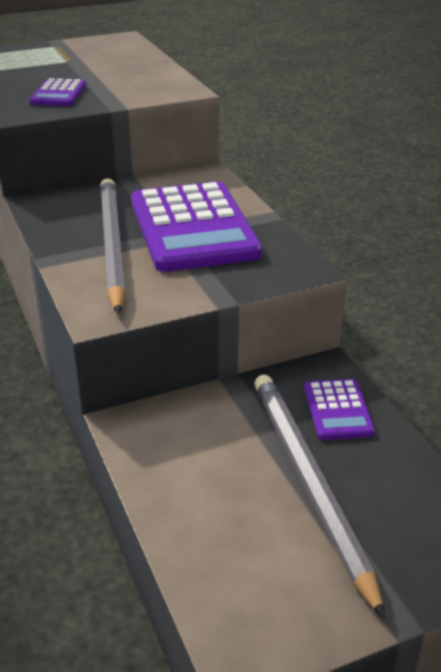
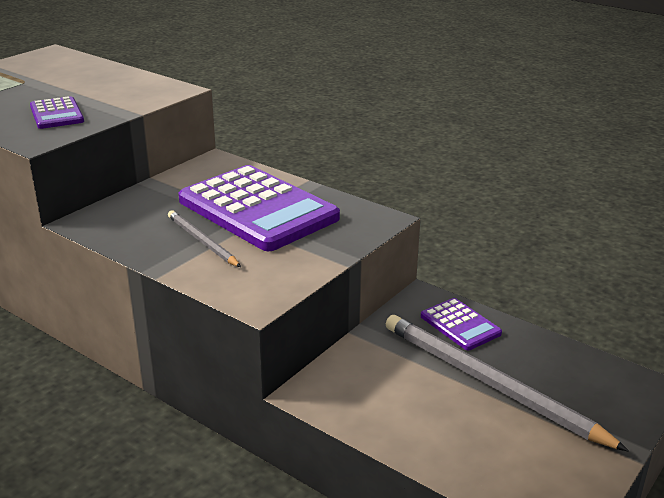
camera: 30 degrees left, 5 degrees down
(112, 245) = (202, 241): grey pencil -> grey pencil, size x0.52

